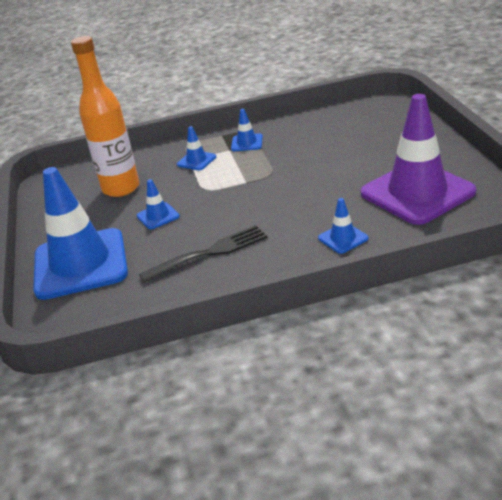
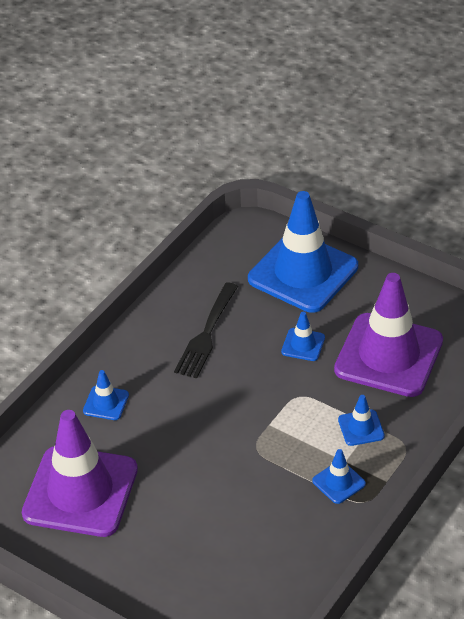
camera: 135 degrees right, 10 degrees up
(121, 188) = (388, 355): orange bottle -> purple traffic cone

